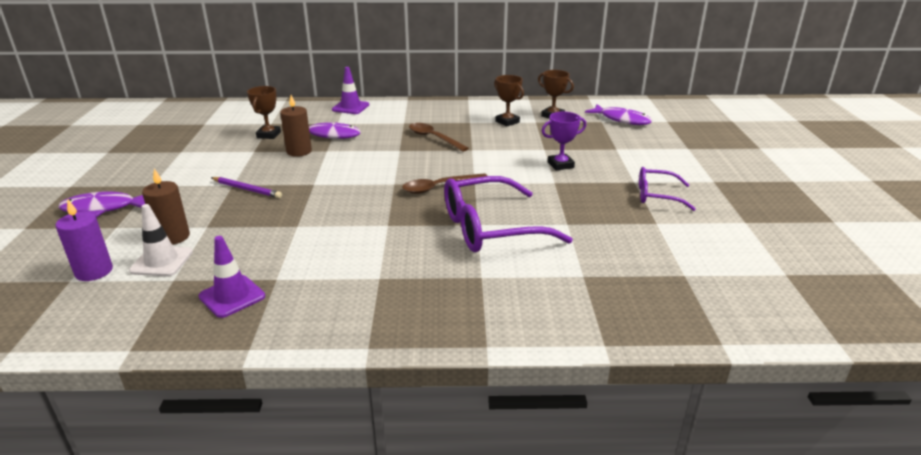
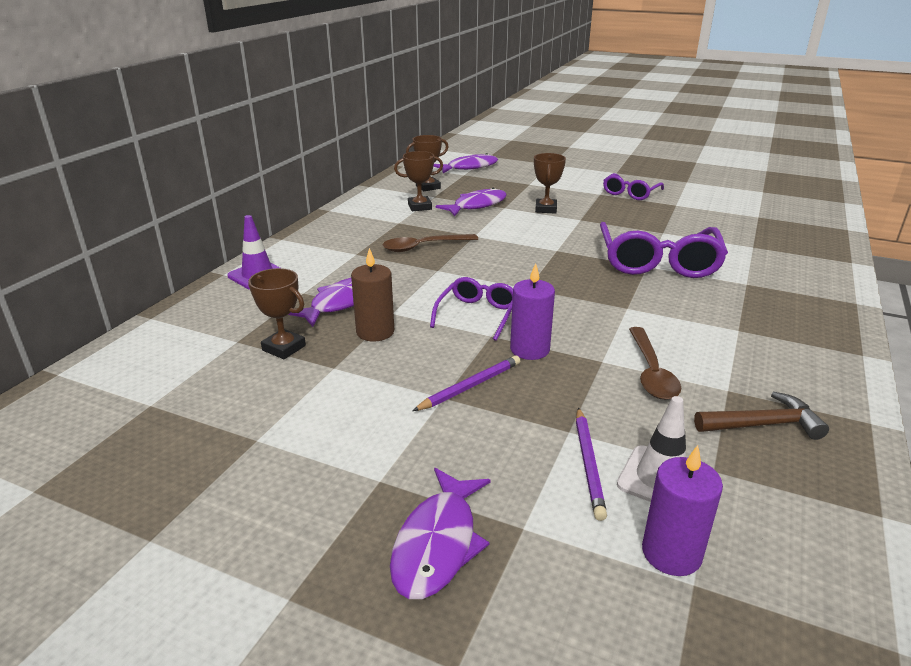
camera: 65 degrees left, 0 degrees up
(173, 237) = (588, 464): brown candle -> purple pencil
(232, 296) = (763, 424): purple traffic cone -> brown hammer
(300, 199) = (529, 349): none -> purple candle
(340, 174) = (477, 314): none -> purple glasses
(439, 187) = (555, 267): brown spoon -> brown spoon (651, 372)
(534, 139) = (476, 205): none -> purple fish
(560, 165) = (546, 209): purple trophy -> brown trophy

